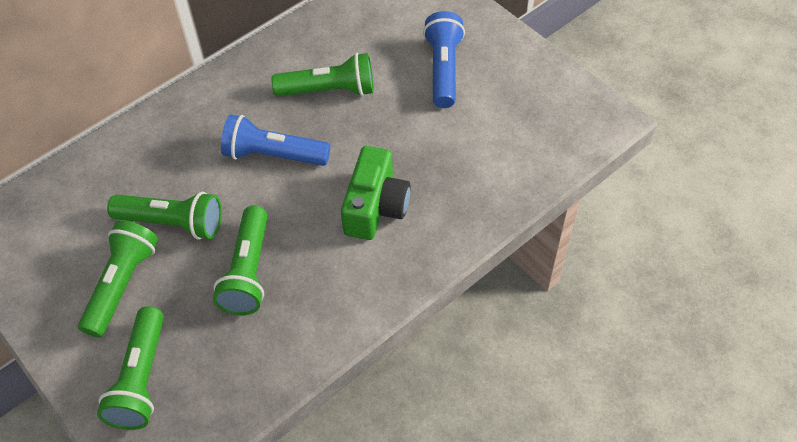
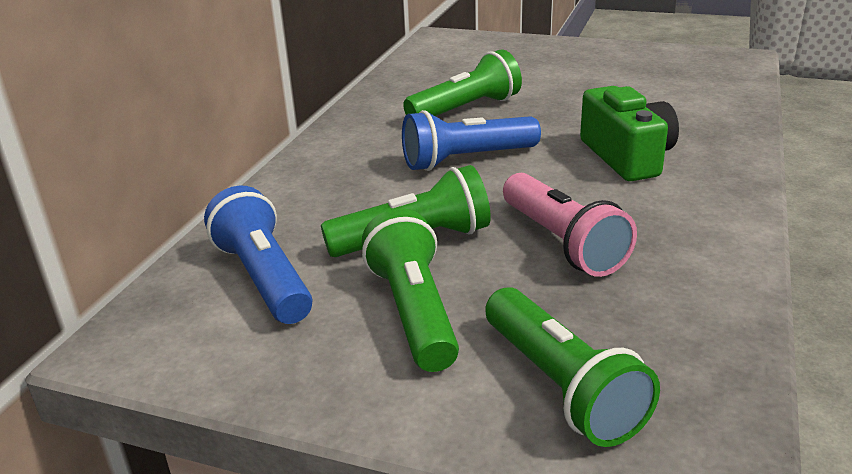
camera: 30 degrees left, 25 degrees down
(248, 272) = (562, 243): green flashlight -> pink flashlight
(443, 69) = (557, 71): blue flashlight -> blue flashlight (264, 278)

